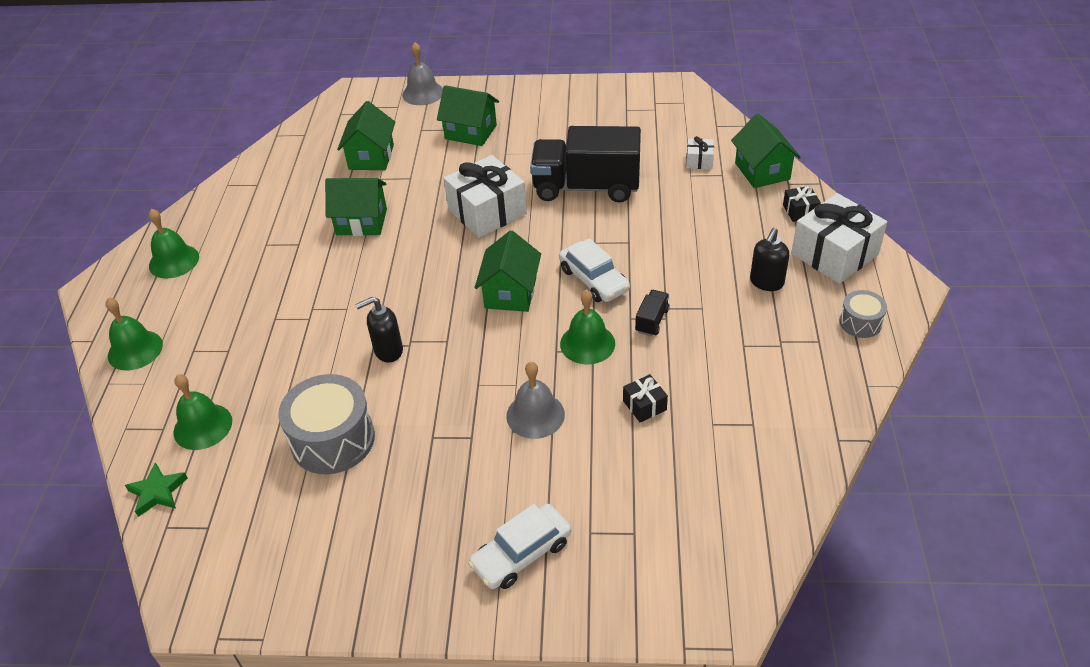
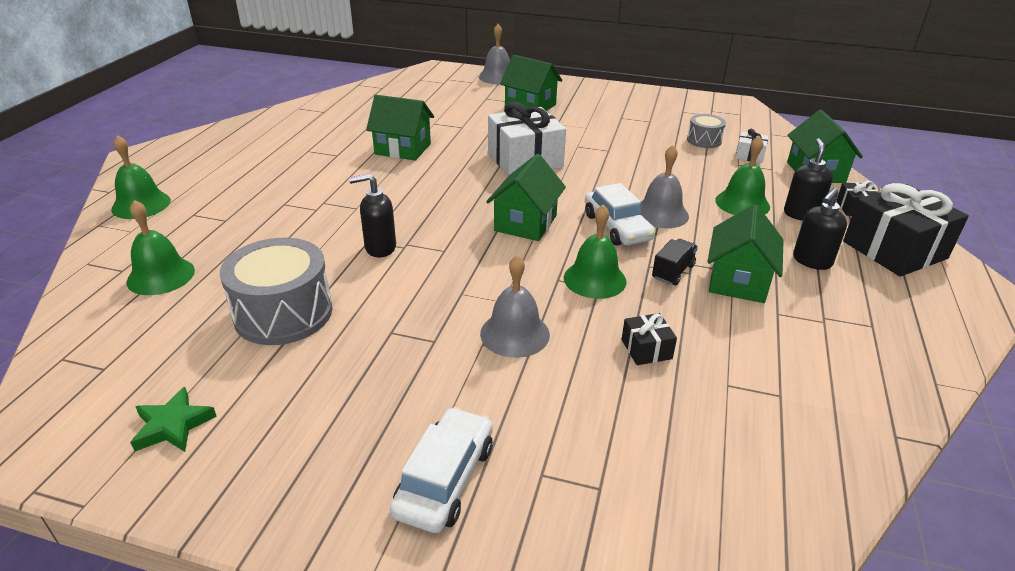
camera: 10 degrees right, 10 degrees down
(157, 492) = (77, 324): green star -> green star (173, 425)
(174, 261) = (219, 149): green bell -> green bell (742, 203)
(371, 157) = (433, 109): green house -> green house (738, 281)
(521, 553) = (445, 479): white car -> white car turned 135 degrees clockwise
(586, 187) = (629, 157): black truck -> none
(630, 254) = (661, 213): none -> grey bell
(753, 228) = (801, 214): none -> black soap dispenser
(834, 254) = (894, 250): white gift -> black gift
(860, 322) = (926, 317): grey drum -> grey drum (704, 140)

